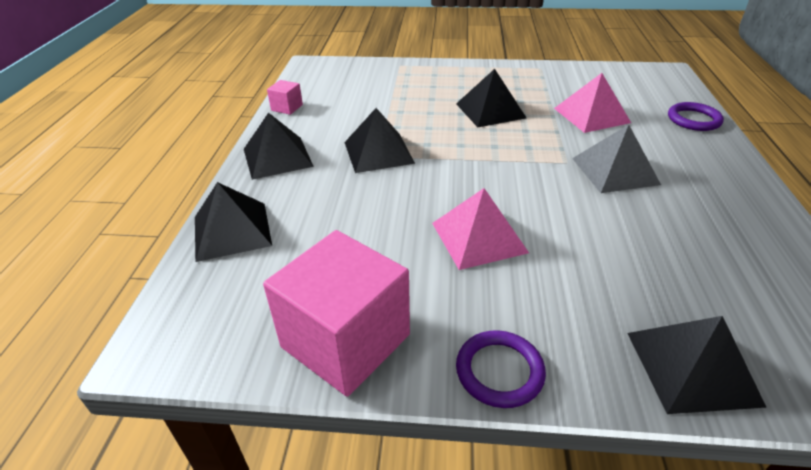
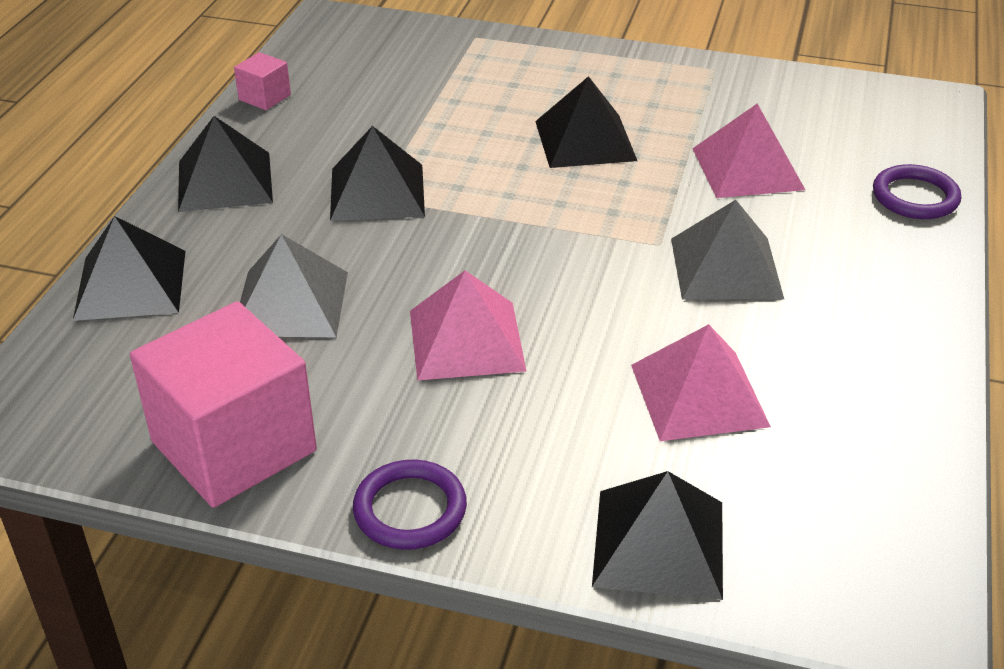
camera: 10 degrees right, 0 degrees up
(349, 229) = (290, 303): none -> grey pyramid
(649, 252) = (699, 395): none -> pink pyramid

